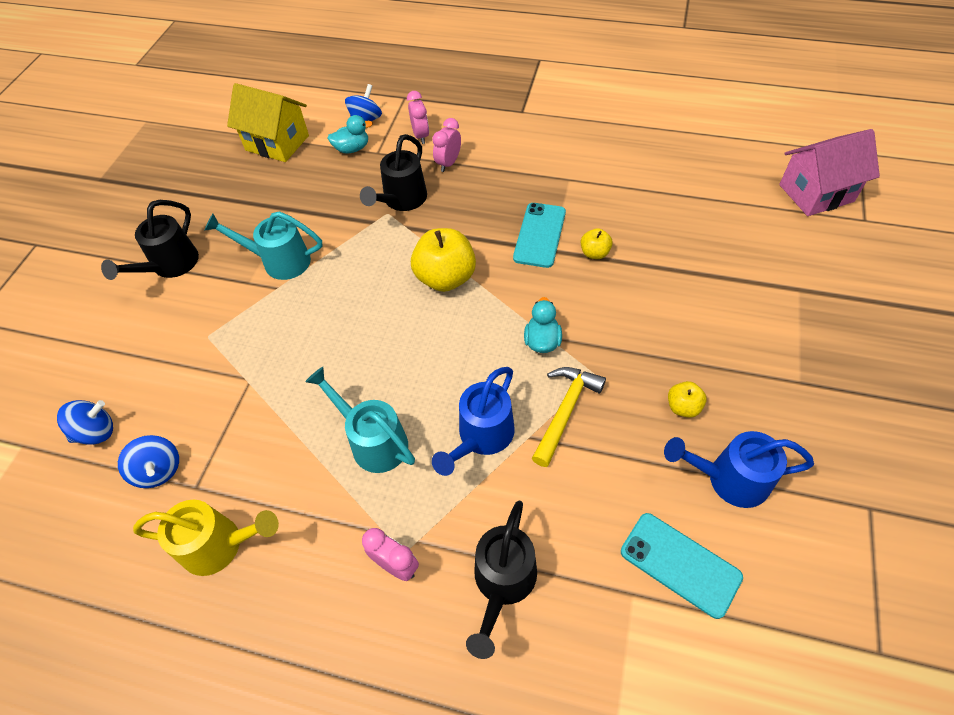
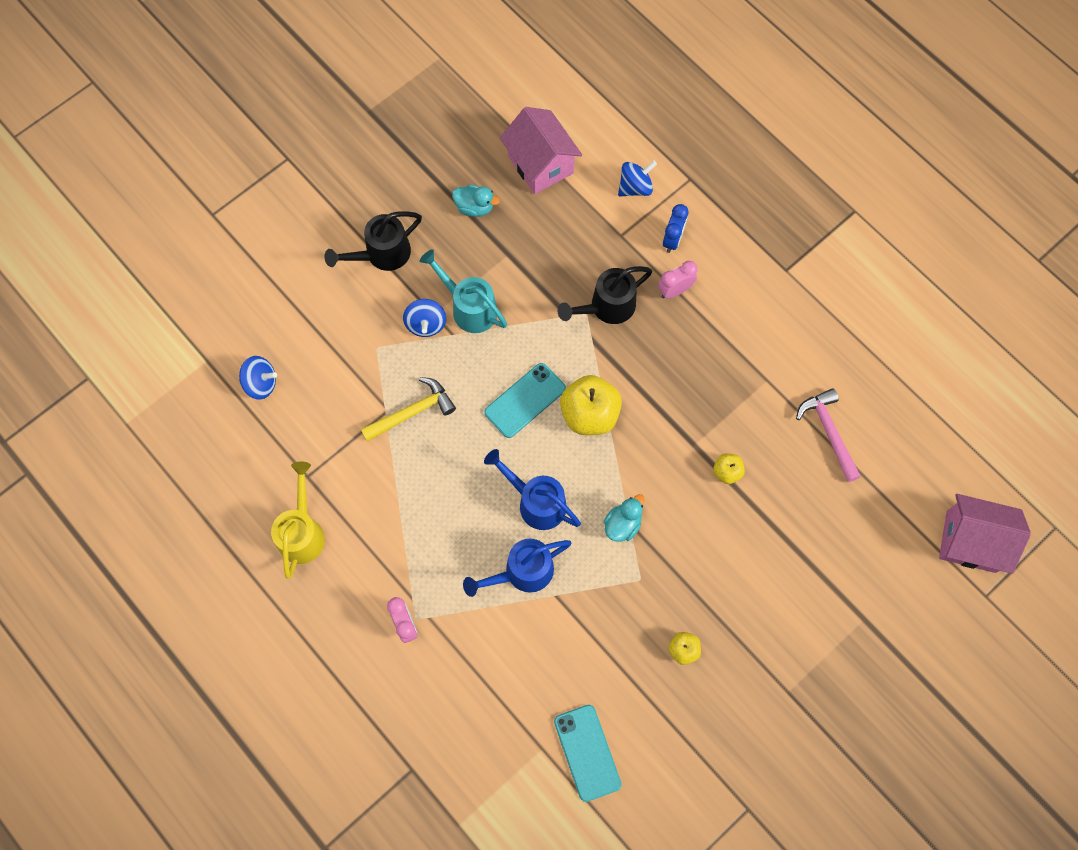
camera: 30 degrees right, 15 degrees up
(159, 470) = (289, 445): blue spinning top -> blue spinning top (426, 324)
(220, 545) = (302, 532): yellow watering can -> yellow watering can turned 120 degrees counterclockwise
(277, 143) = (540, 164): yellow house -> pink house
(352, 149) = (602, 216): turquoise duck -> turquoise duck (475, 207)
(373, 441) = (445, 522): turquoise watering can -> none
(421, 136) = (672, 240): pink clock -> blue clock
(502, 583) = (464, 683): black watering can -> none
(539, 235) = (696, 423): turquoise phone -> turquoise phone (525, 400)
(565, 411) = (595, 593): yellow hammer -> yellow hammer (412, 412)
(646, 185) = (828, 432): none -> pink hammer
(729, 479) = (669, 722): blue watering can -> blue watering can (536, 502)

